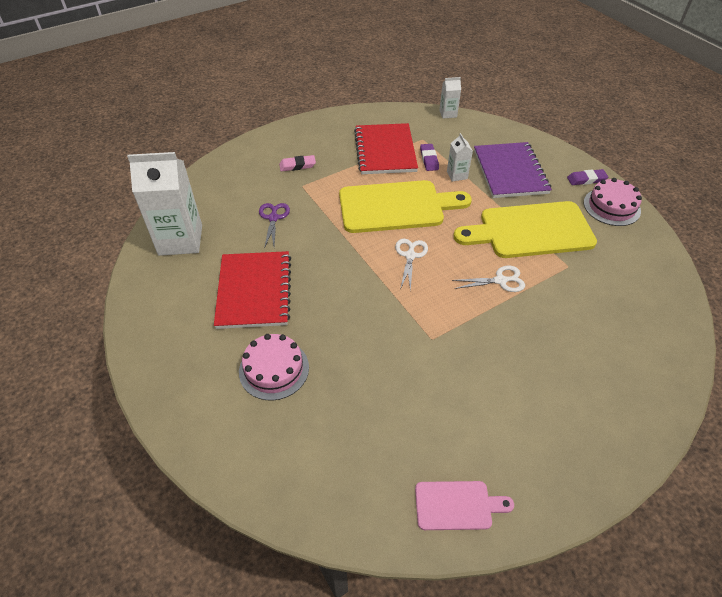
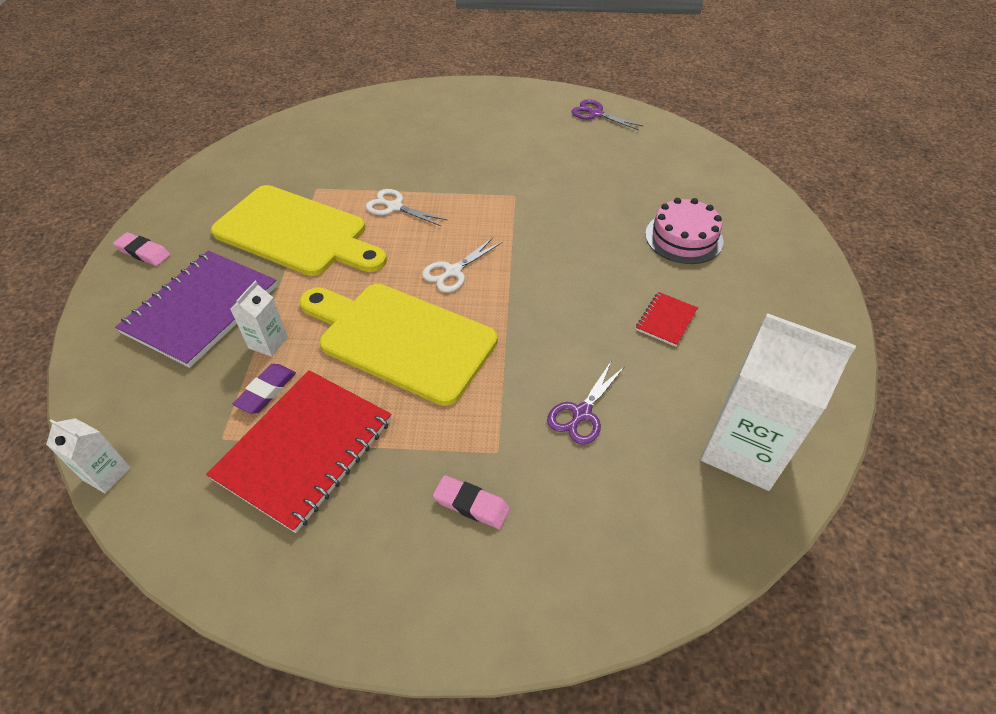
camera: 145 degrees left, 0 degrees up
(254, 291) = (666, 320): red notebook -> red notebook, size x0.46
(457, 505) = (595, 114): pink cutting board -> purple scissors
(586, 179) = (143, 252): purple eraser -> pink eraser
(611, 206) = (179, 213): pink cake -> none

